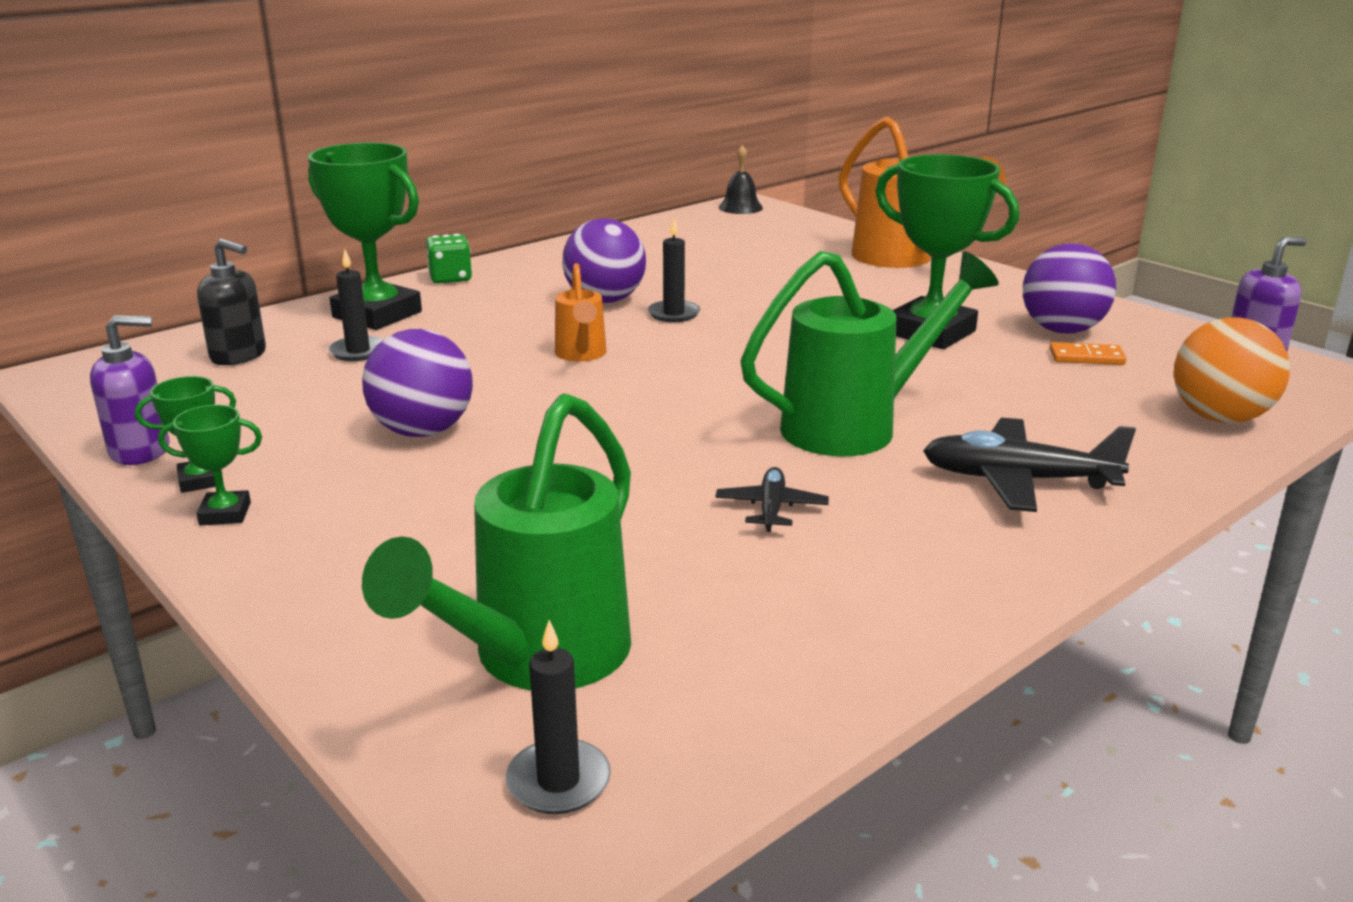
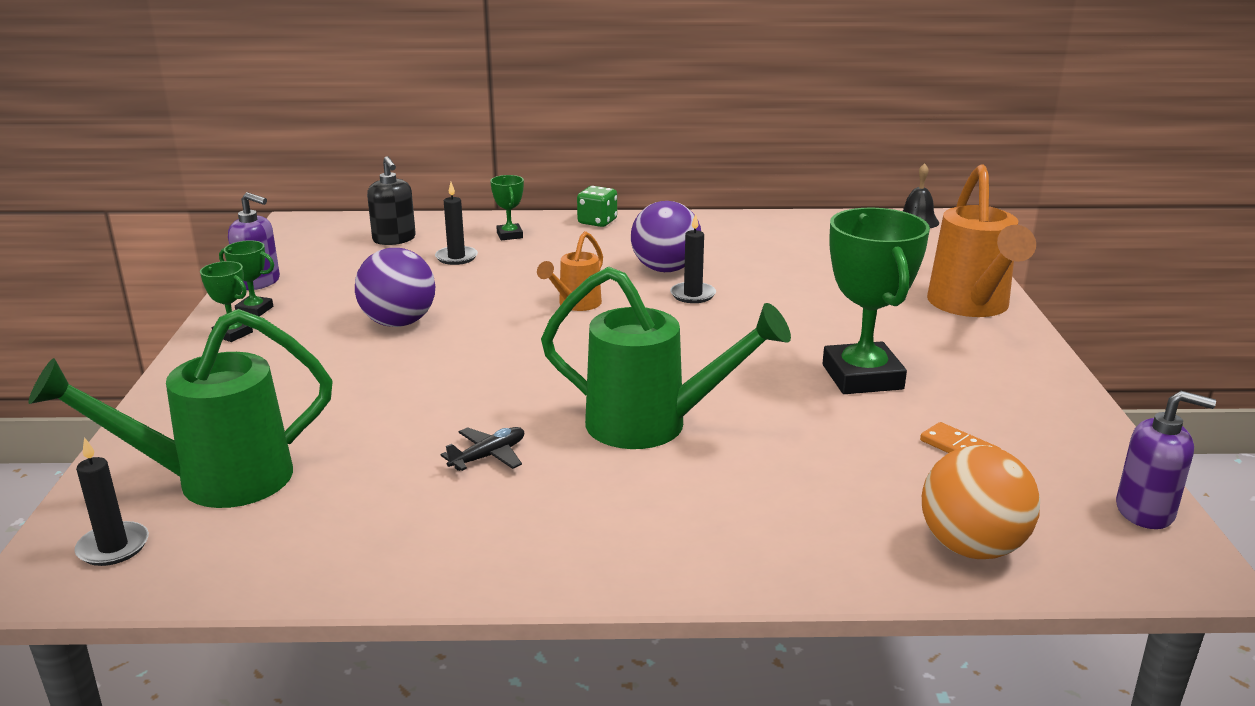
camera: 40 degrees right, 0 degrees up
(377, 315) = (509, 235): green trophy -> green trophy, size x0.47
(1018, 480) = (687, 515): black plane -> none
(1062, 330) = (988, 417): purple ball -> none

